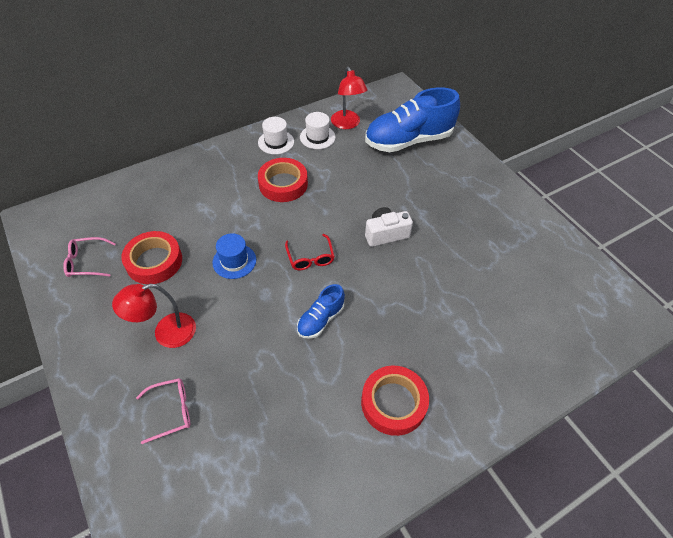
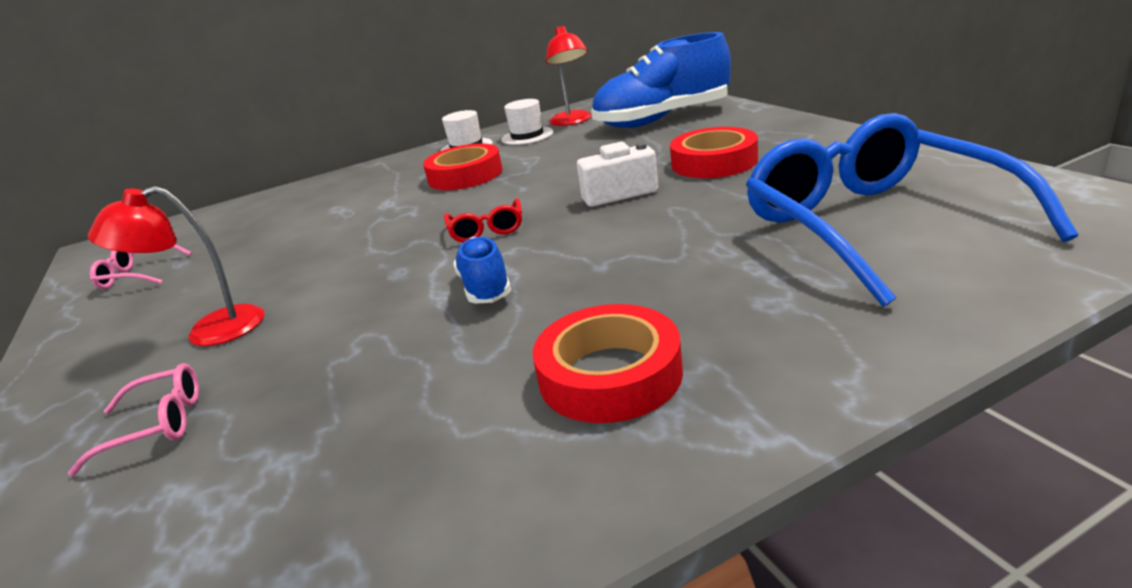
camera: 10 degrees right, 25 degrees down
(154, 261) = (238, 263): red tape -> red tape (714, 162)
(234, 261) = (361, 247): blue hat -> none
(320, 319) = (485, 288): blue shoe -> blue shoe turned 120 degrees clockwise
(521, 301) = (876, 226): none -> blue glasses

